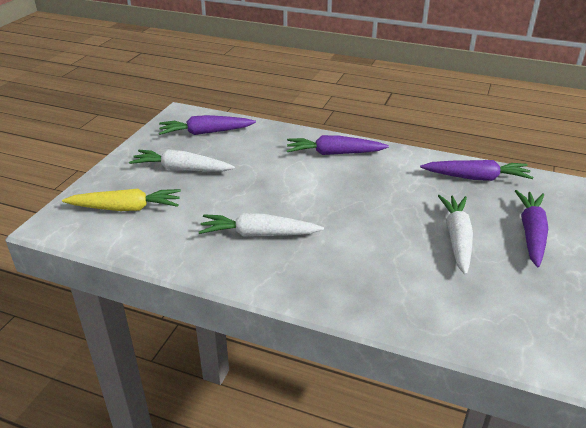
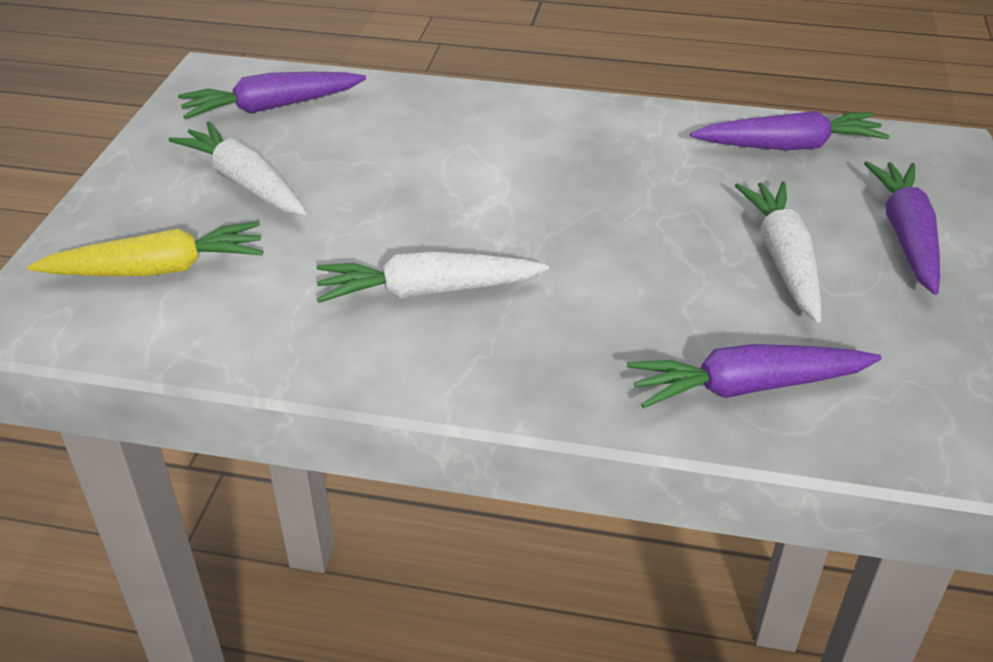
camera: 10 degrees left, 5 degrees up
(181, 169) = (244, 182): white carrot -> white carrot turned 45 degrees clockwise
(334, 153) = (525, 125): purple carrot -> purple carrot (746, 387)

